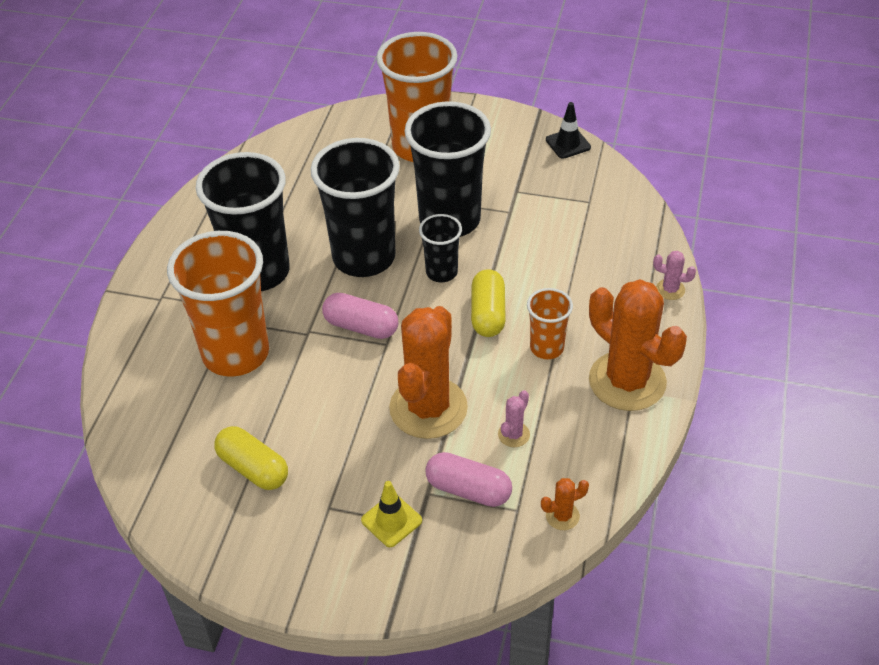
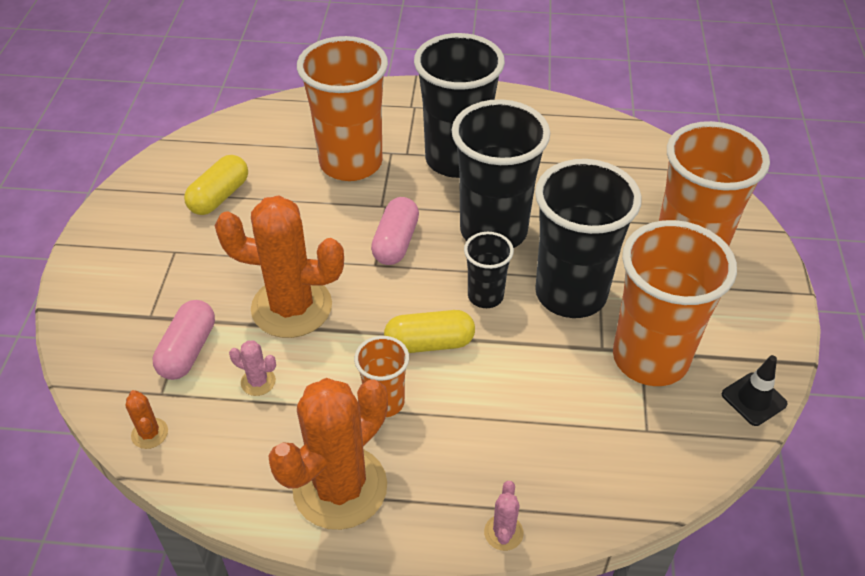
camera: 80 degrees right, 0 degrees up
(391, 520) = (156, 296): yellow traffic cone -> none
(523, 187) = (650, 358): none -> orange cup

